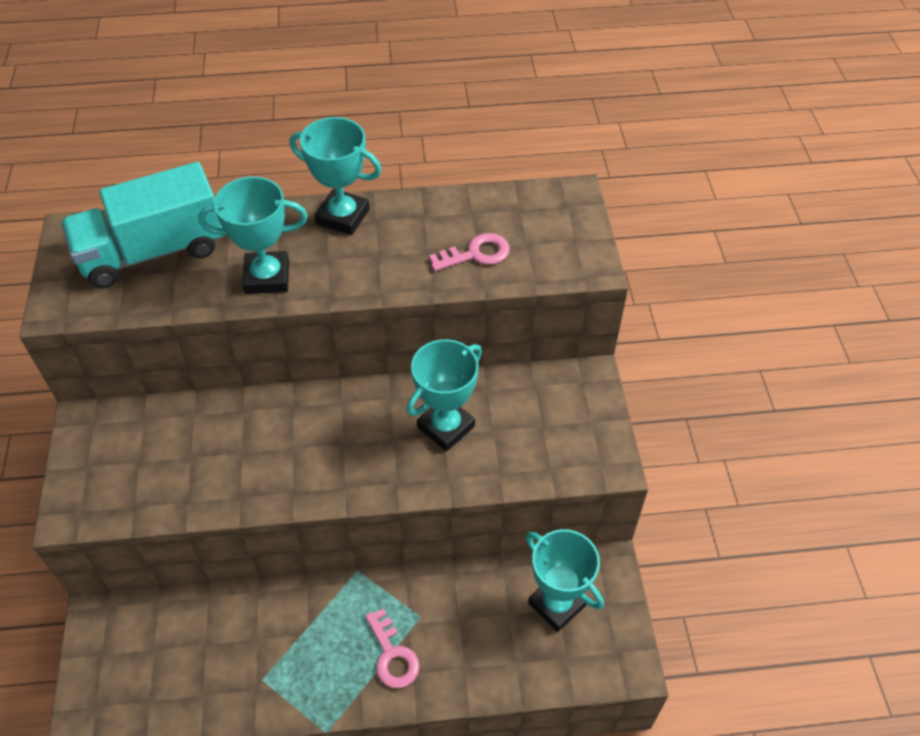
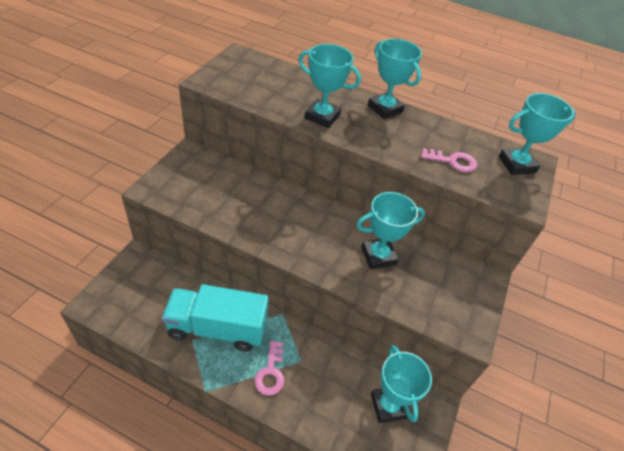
camera: 25 degrees right, 5 degrees down
(153, 252) = (272, 79): turquoise truck -> turquoise truck (217, 328)
(554, 215) = (516, 164): none -> turquoise trophy

